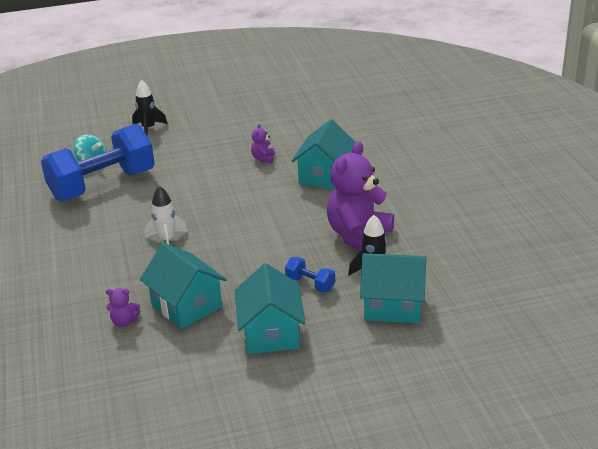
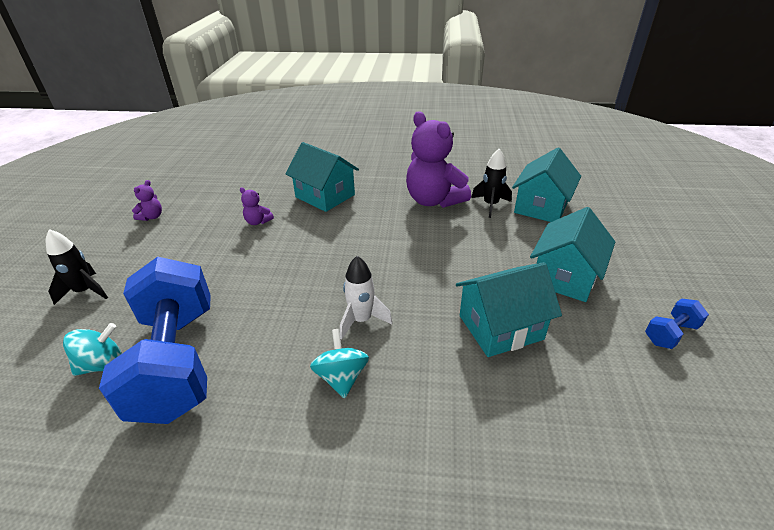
camera: 70 degrees left, 5 degrees up
(111, 247) = (341, 377): none -> turquoise spinning top
(124, 322) = (516, 390): purple teddy bear -> purple teddy bear (152, 217)
(271, 333) = (565, 277): turquoise house -> turquoise house turned 75 degrees counterclockwise
(310, 284) = (495, 239): blue dumbbell -> blue dumbbell (670, 334)

